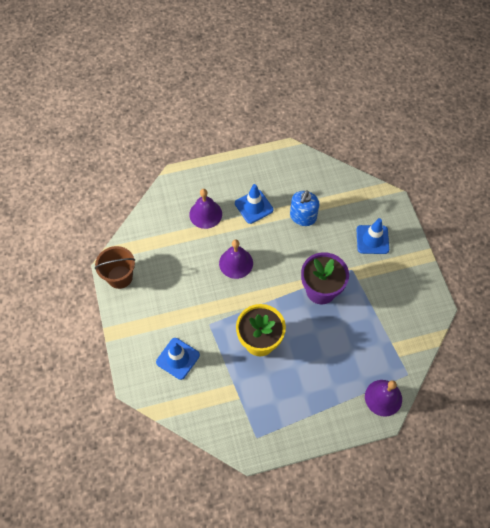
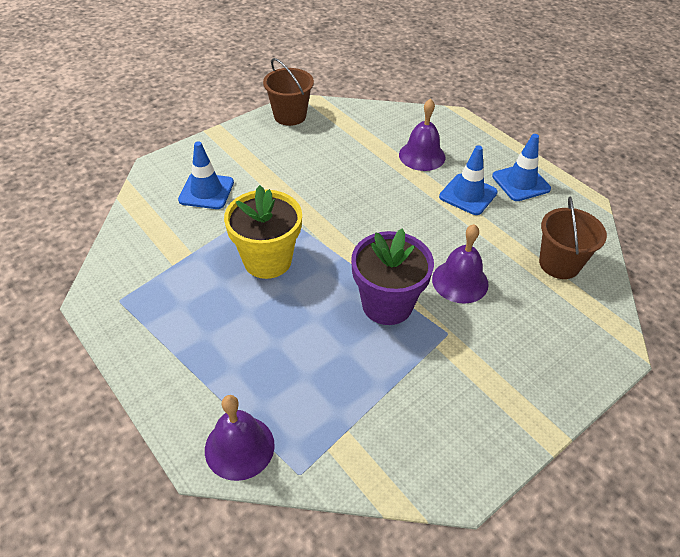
camera: 65 degrees right, 15 degrees down
(236, 263) = (371, 202): purple bell -> purple bell (460, 281)
(303, 217) = (493, 248): blue soap dispenser -> none
(327, 191) = (559, 264): none -> brown bucket
(372, 239) = (521, 345): blue traffic cone -> blue traffic cone (521, 182)

